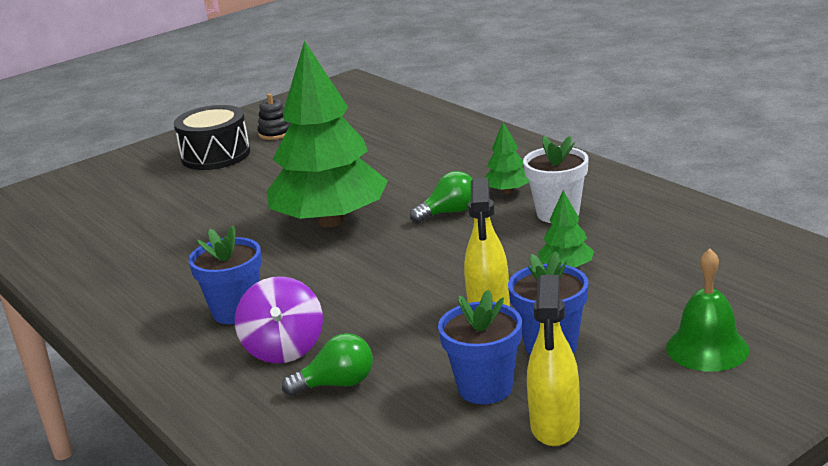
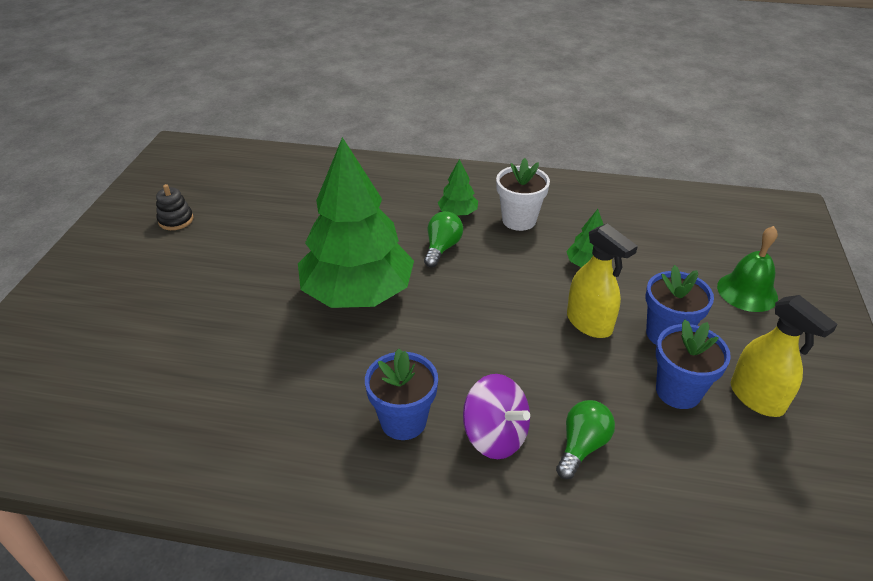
camera: 45 degrees left, 15 degrees up
(215, 155) = (145, 264): black drum -> none

